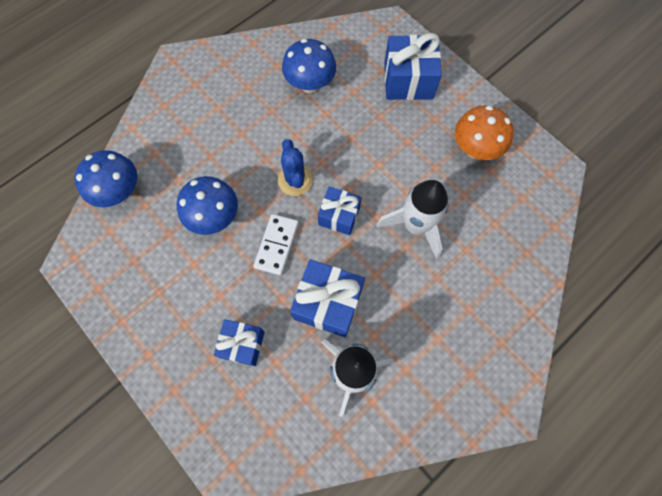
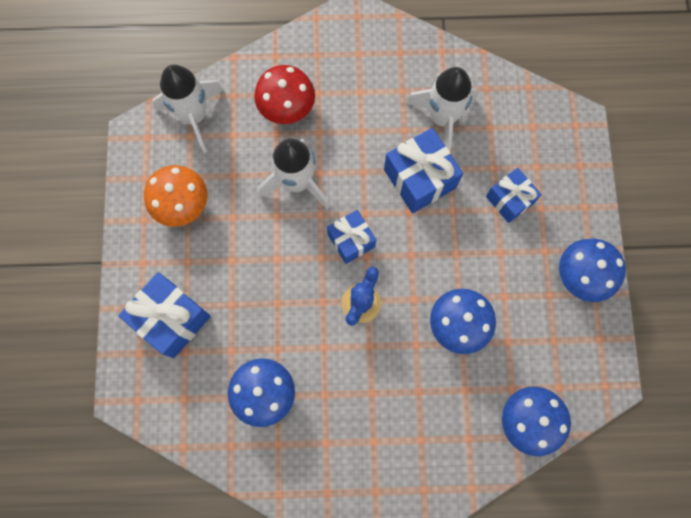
camera: 140 degrees left, 5 degrees up
(142, 326) = (580, 276): none -> blue mushroom
(276, 245) = (423, 257): white domino -> none
(478, 275) = (287, 109): none -> red mushroom
(535, 214) = (194, 116): none -> white rocket

